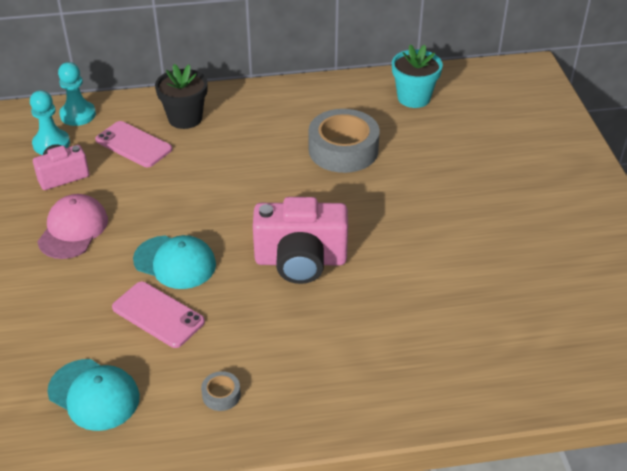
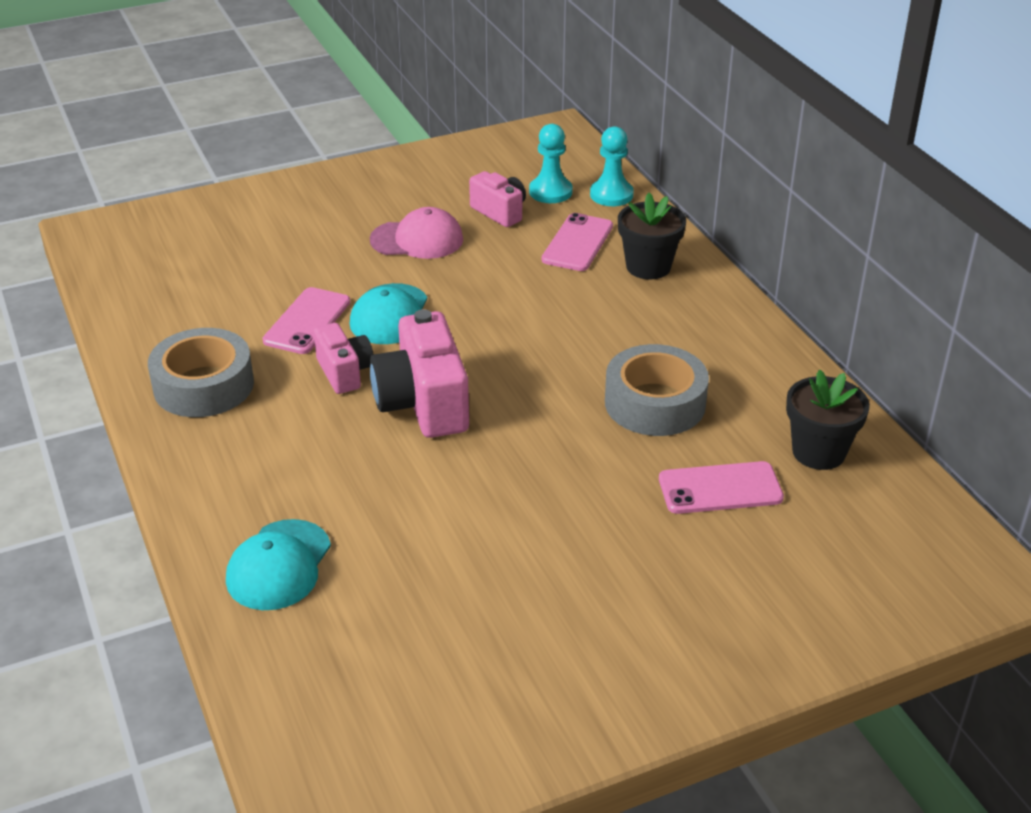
camera: 75 degrees right, 5 degrees down
(94, 394) = (192, 308): turquoise cap -> turquoise cap (279, 565)
(221, 395) = (203, 385): grey tape -> grey tape, size x2.37
(242, 300) = (345, 372): none -> pink camera
(414, 98) = (818, 452): turquoise flower pot -> black flower pot
(436, 142) = (720, 489): none -> pink phone

